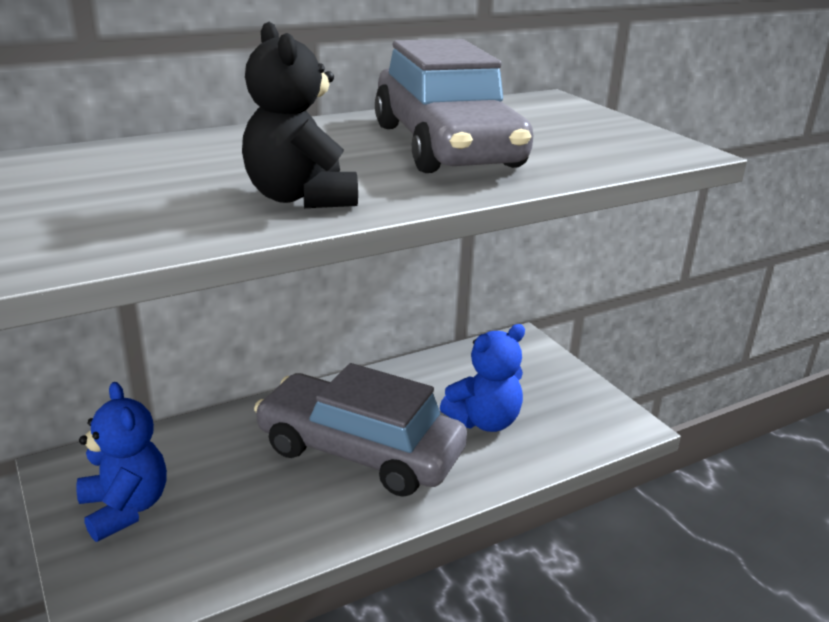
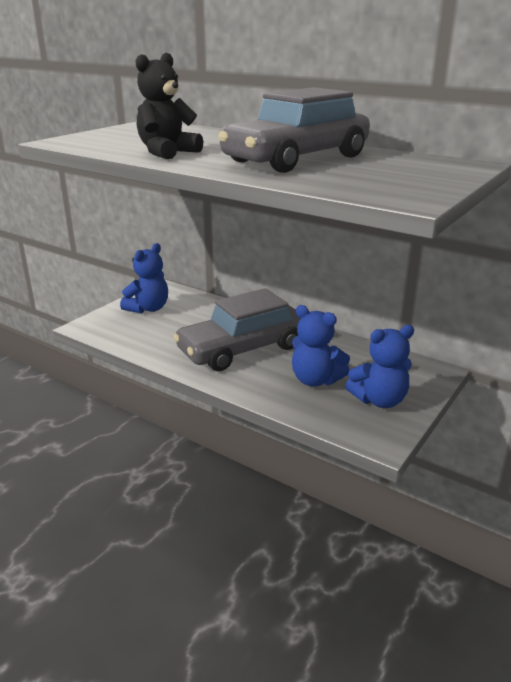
camera: 65 degrees right, 0 degrees up
(360, 451) = (242, 348): grey car -> grey car turned 120 degrees counterclockwise
(554, 395) = (379, 400): none -> blue teddy bear

